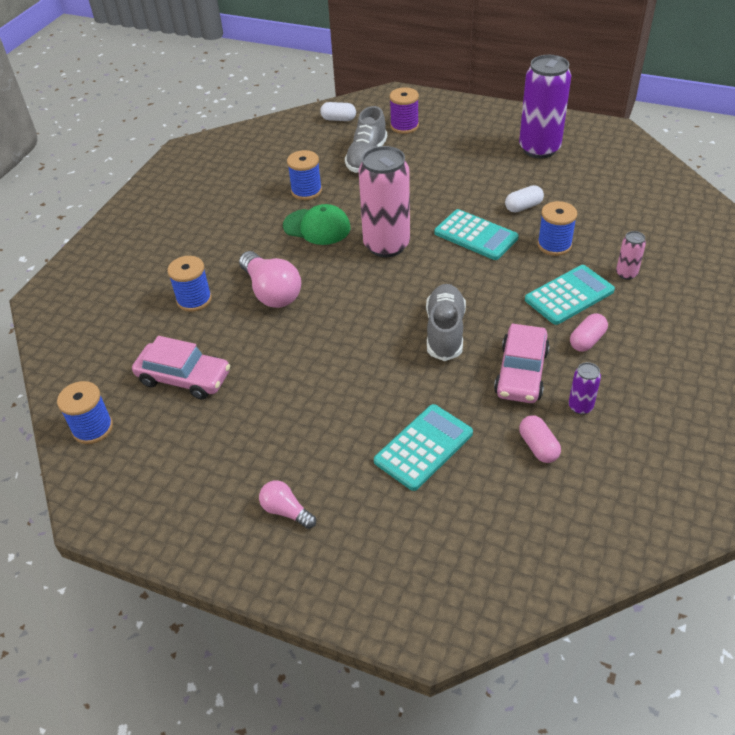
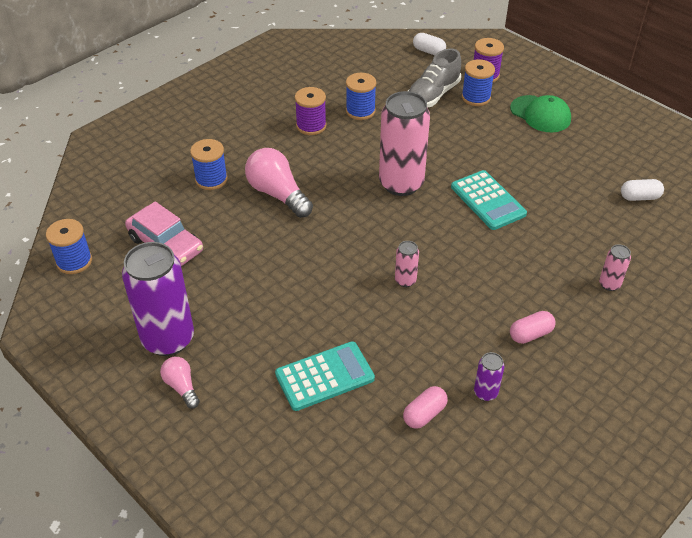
camera: 20 degrees right, 0 degrees up
(266, 218) = (311, 126): none -> purple spool
(271, 292) = (278, 194): pink light bulb -> pink light bulb turned 150 degrees clockwise
(317, 227) = (350, 147): green cap -> green cap (540, 114)
(445, 331) = (405, 280): grey shoe -> pink can
(521, 372) = (451, 342): pink car -> none
(523, 207) = (550, 187): white capsule -> white capsule (639, 197)
(538, 447) = (424, 414): pink capsule -> pink capsule turned 45 degrees clockwise
(539, 149) = (601, 135): purple can -> purple can (168, 339)
(554, 245) = (556, 233): blue spool -> blue spool (476, 97)
(569, 295) = (540, 286): turquoise calculator -> none

